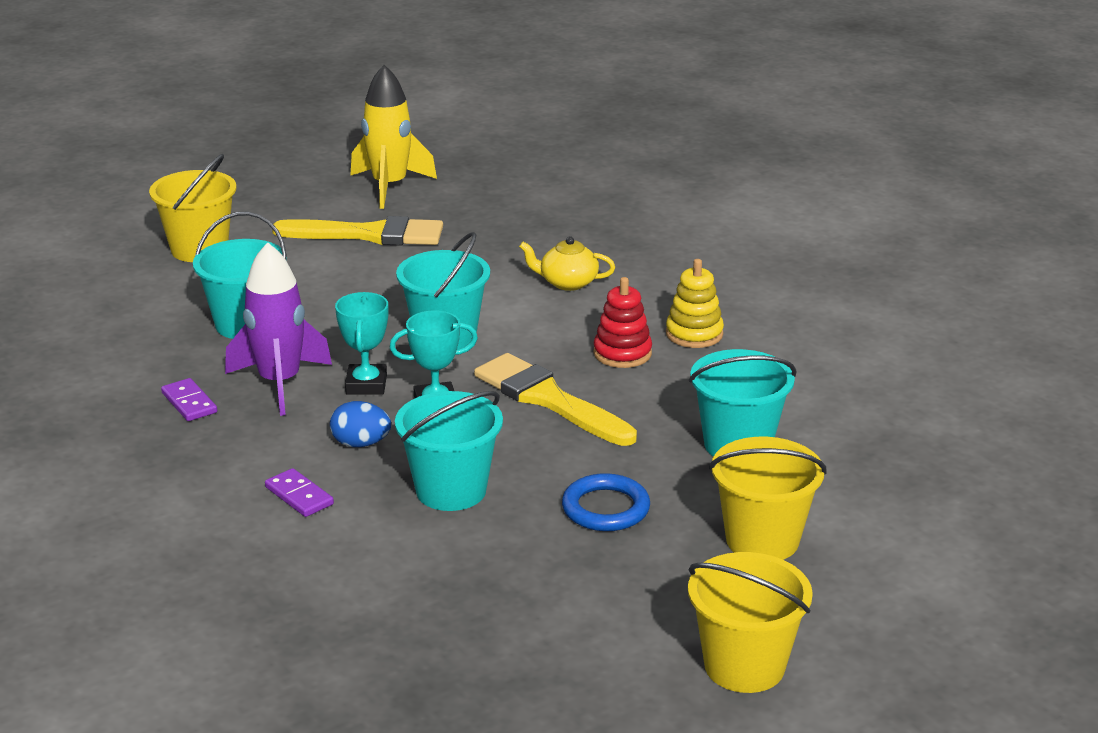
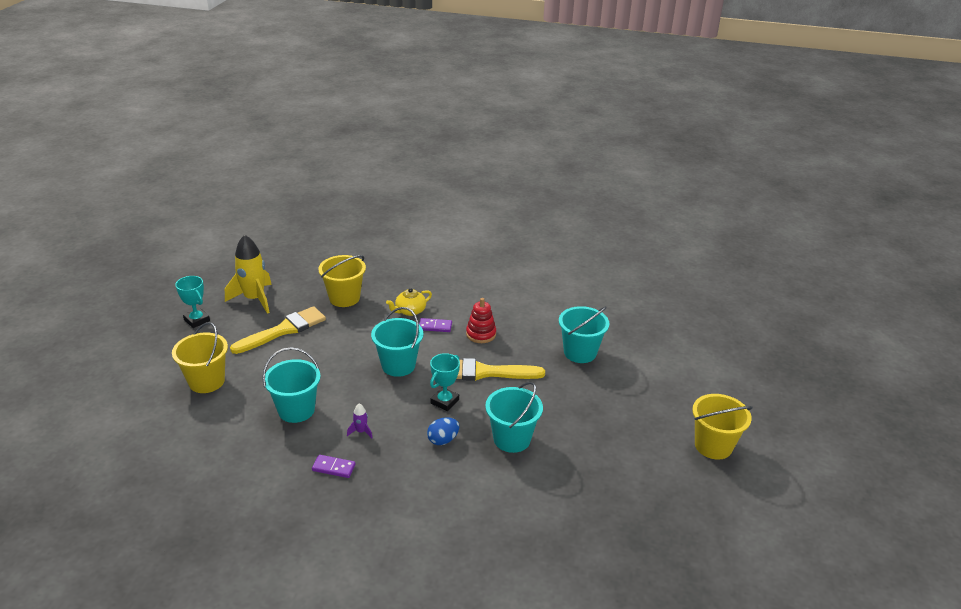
camera: 45 degrees left, 5 degrees up
(280, 383) = (361, 431): purple rocket -> purple rocket, size x0.42
(299, 496) = (456, 482): purple domino -> purple domino (435, 326)
(366, 385) = (401, 409): turquoise trophy -> turquoise trophy (197, 320)
(605, 508) = (577, 410): blue ring -> none
(694, 334) = (494, 310): yellow stacking toy -> none
(762, 540) = (645, 389): yellow bucket -> yellow bucket (344, 298)

